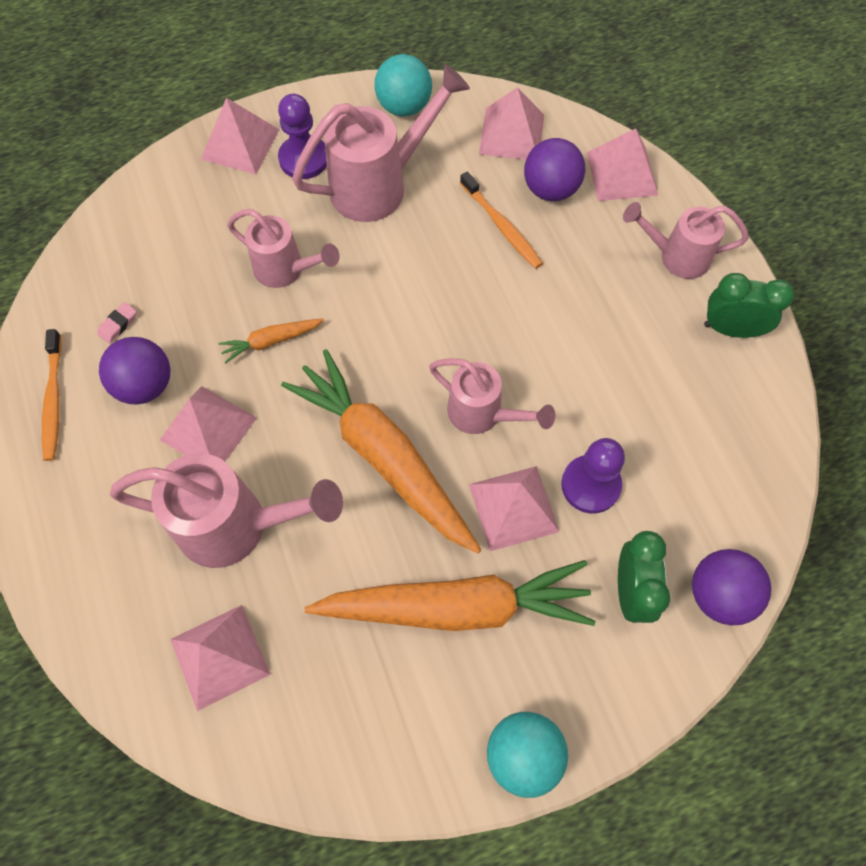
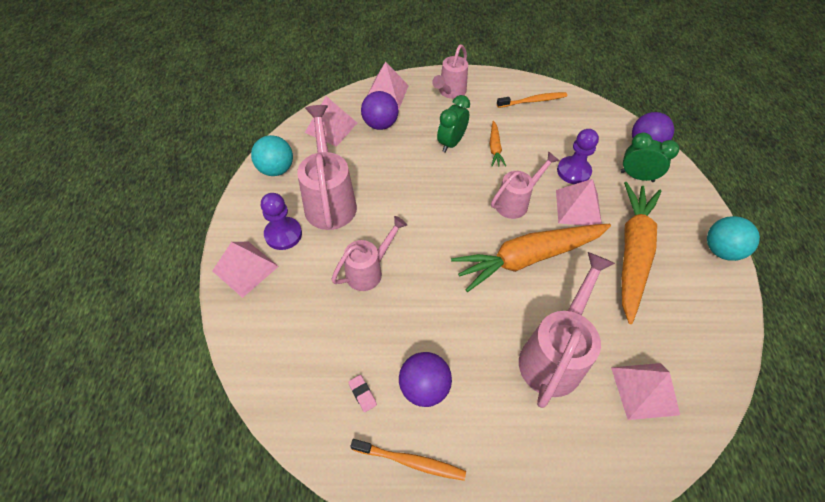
camera: 70 degrees left, 10 degrees down
(208, 429) = (475, 353): pink pyramid -> none
(271, 341) = (421, 295): orange carrot -> orange carrot (494, 148)
(501, 226) = (394, 153): orange toothbrush -> orange toothbrush (533, 101)
(731, 329) = (502, 89): green clock -> green clock (451, 143)

